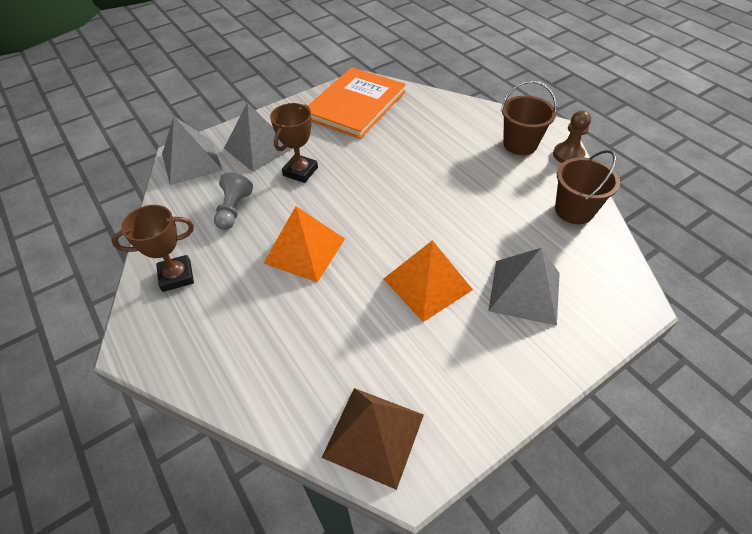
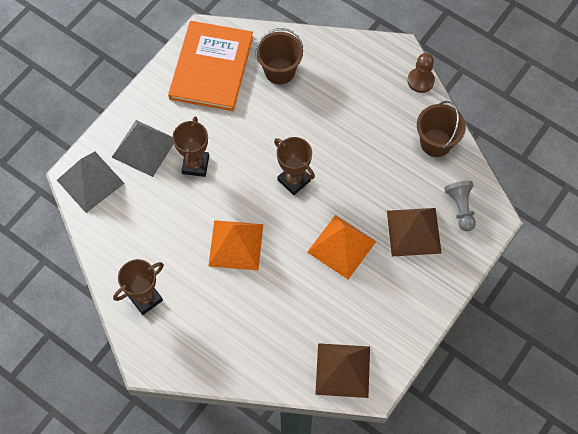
camera: 20 degrees left, 15 degrees up
(234, 210) = (158, 223): grey pawn -> grey pawn (460, 208)
(397, 207) = (294, 180): none -> brown trophy
(520, 144) = (377, 79): brown bucket -> brown bucket (279, 71)
(524, 291) = (413, 231): grey pyramid -> brown pyramid

